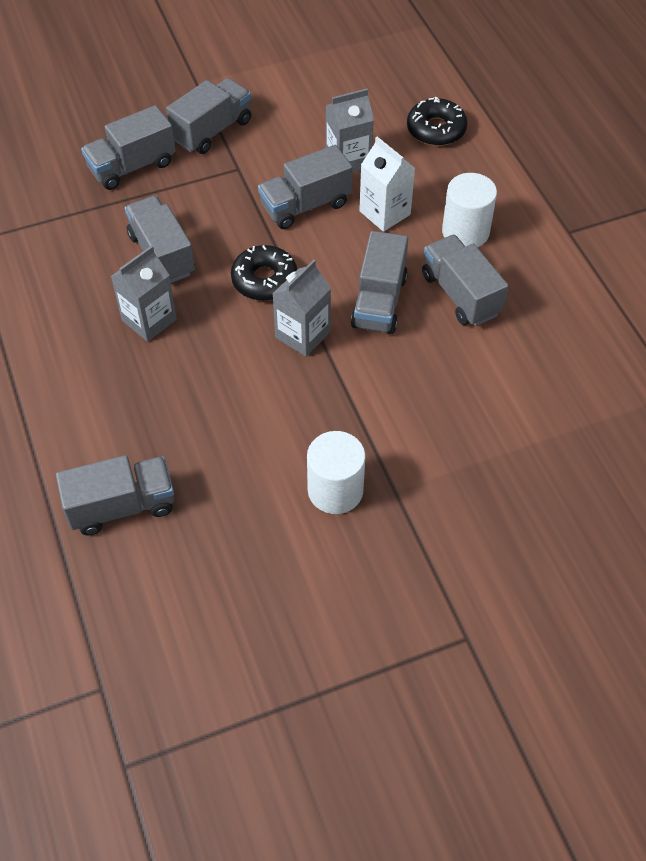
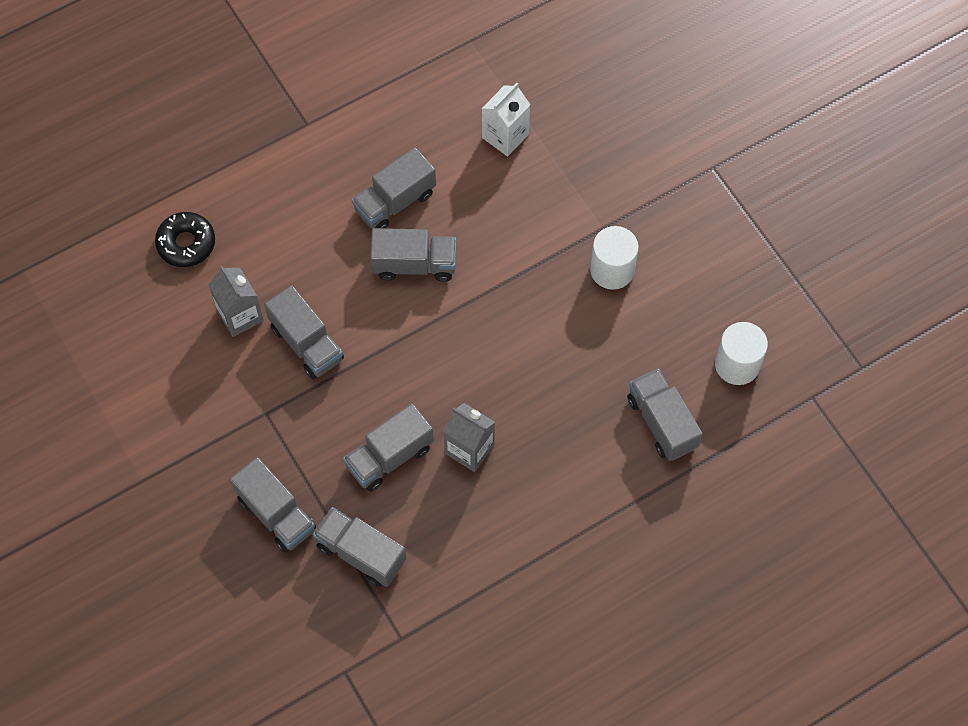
camera: 100 degrees left, 10 degrees up
(212, 130) = (214, 449): grey truck -> grey truck (361, 553)
(264, 280) = (405, 362): black donut -> none
(302, 335) = (462, 319): grey carton -> none
(385, 213) = (306, 274): white carton -> white carton (505, 136)
(465, 232) = (319, 205): white cylinder -> white cylinder (737, 364)

